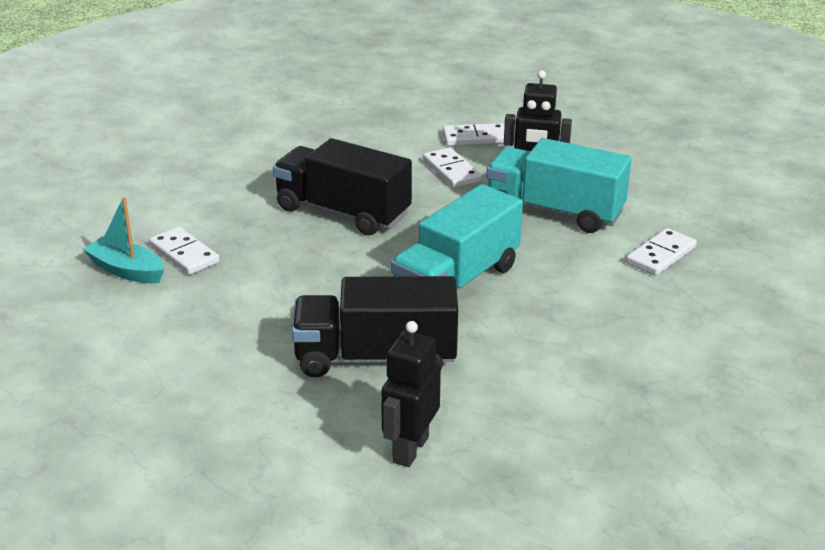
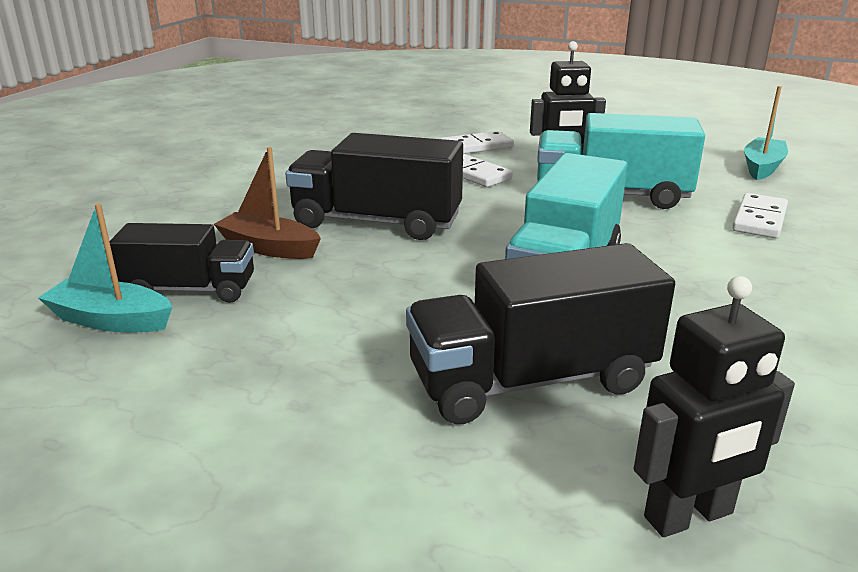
camera: 15 degrees left, 5 degrees down
(184, 254) = (190, 290): white domino -> black truck
(251, 225) = (269, 248): none -> brown boat
(410, 449) = (689, 516): black robot -> black robot turned 120 degrees counterclockwise
(723, 198) = (762, 167): none -> turquoise boat

